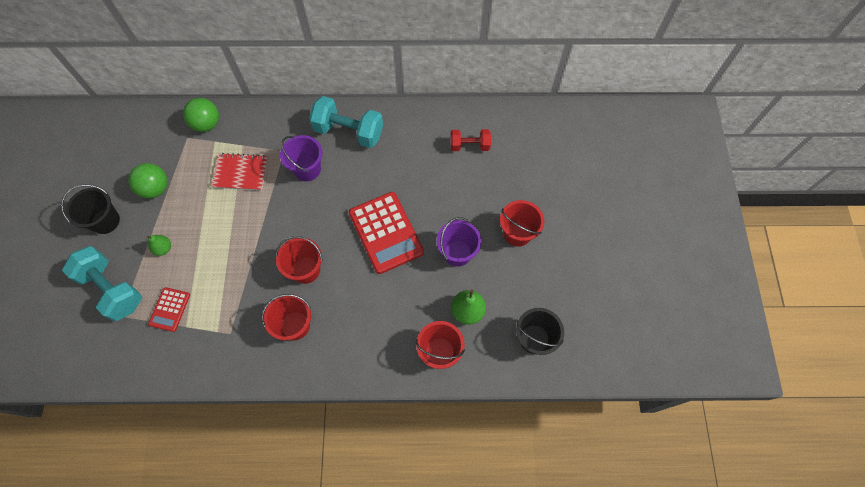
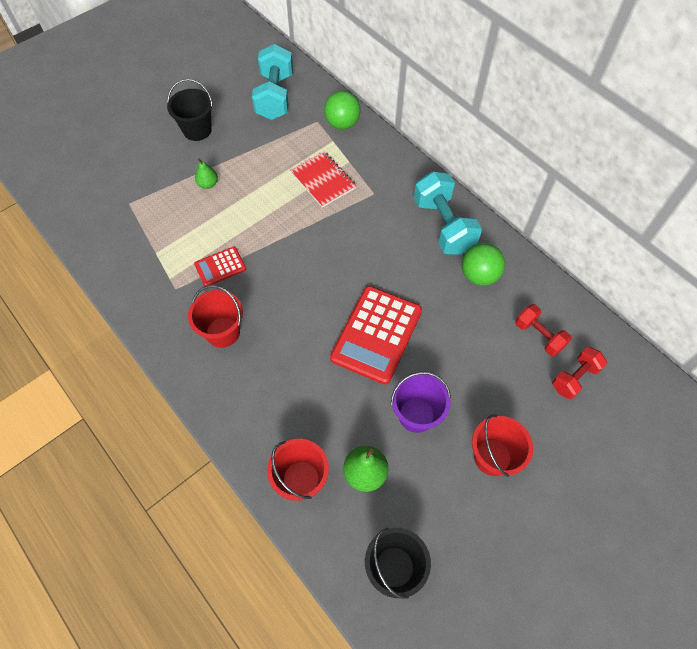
camera: 50 degrees right, 5 degrees down
(112, 289) = (146, 180): turquoise dumbbell -> turquoise dumbbell (275, 96)
(155, 188) = (253, 138): green ball -> green ball (479, 275)
(170, 309) = (161, 230): red calculator -> red calculator (220, 267)
(305, 270) = (281, 299): red bucket -> none
(307, 169) = (375, 224): purple bucket -> none
(510, 151) = (574, 378): none -> red dumbbell

